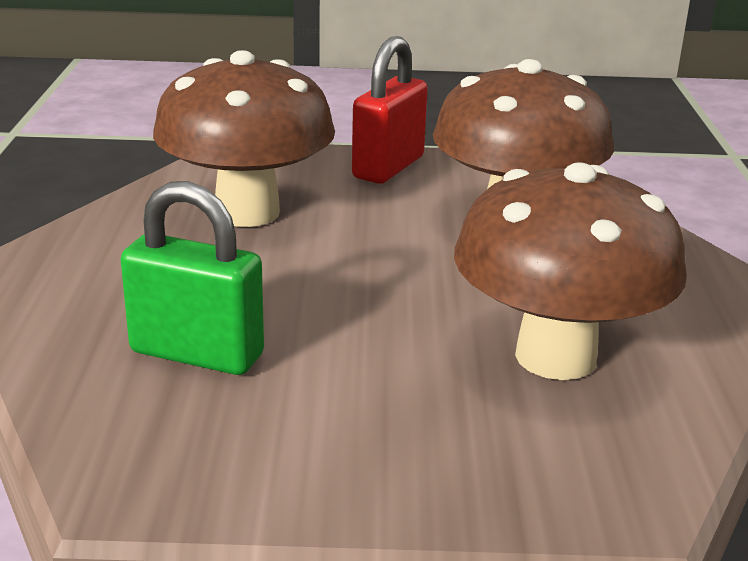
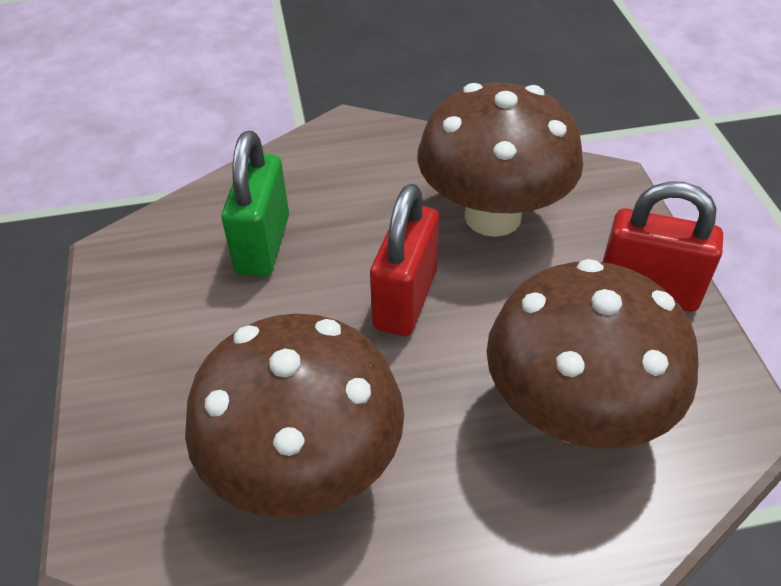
camera: 80 degrees right, 20 degrees up
(343, 274) = (405, 299): none -> red padlock

